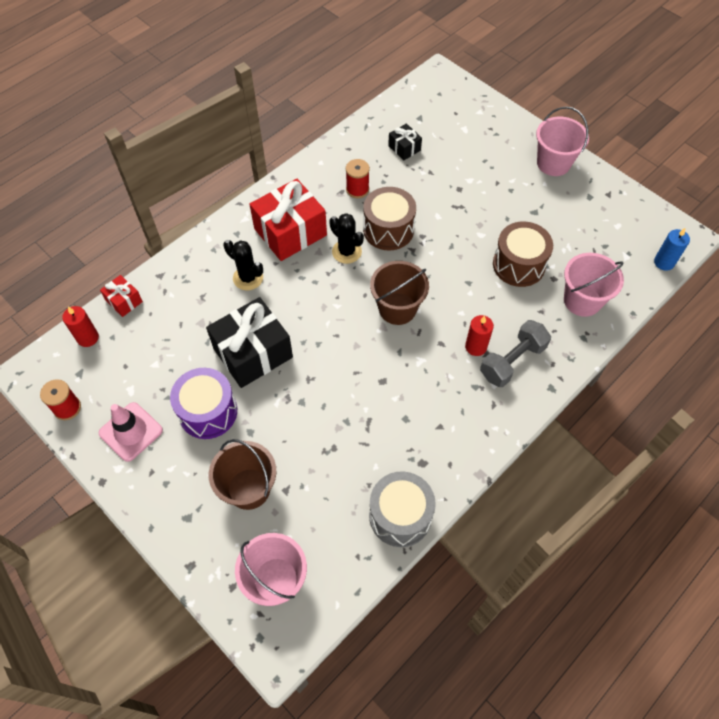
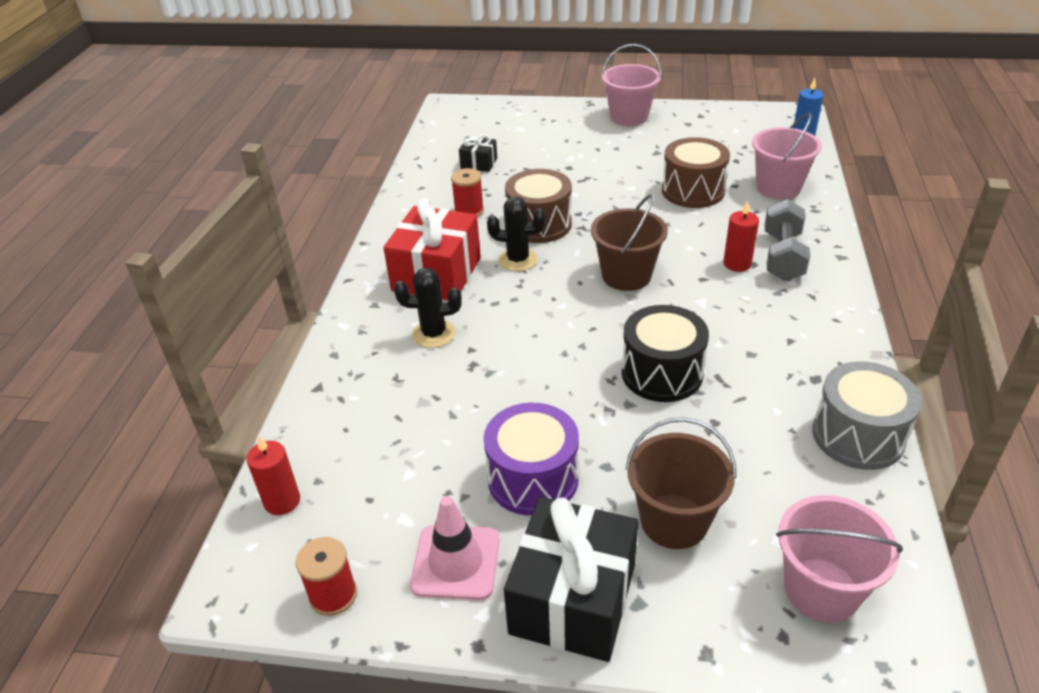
camera: 35 degrees left, 20 degrees down
(124, 301) = (295, 436): red gift -> none
(253, 353) = (520, 393): black gift -> black gift (573, 599)
(340, 395) = (662, 373): none -> black drum

